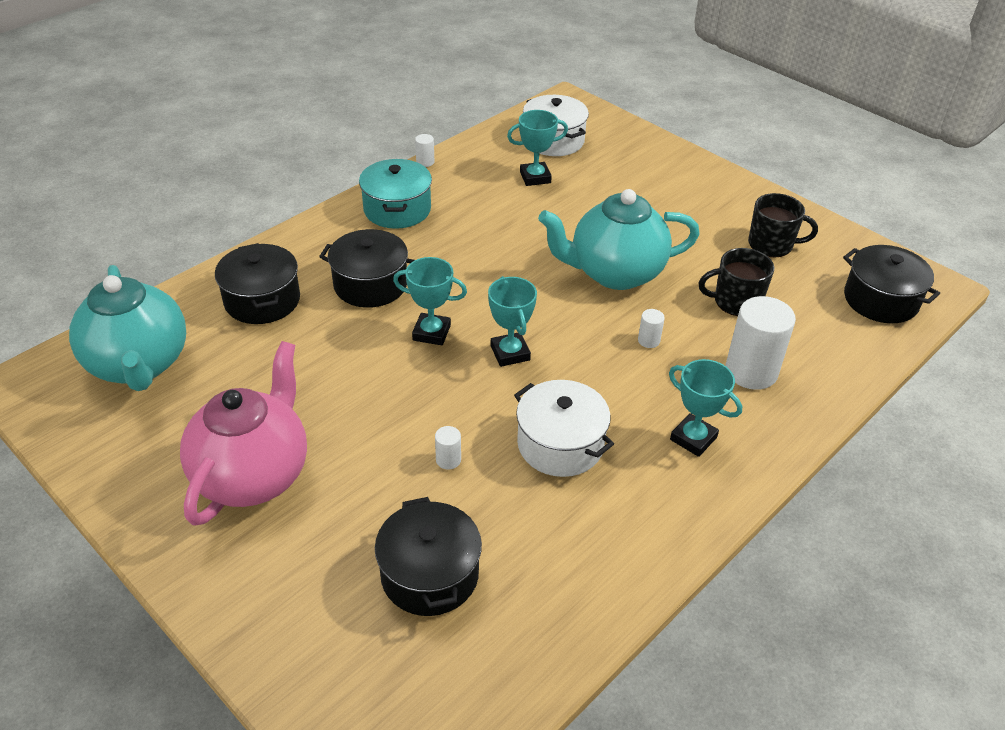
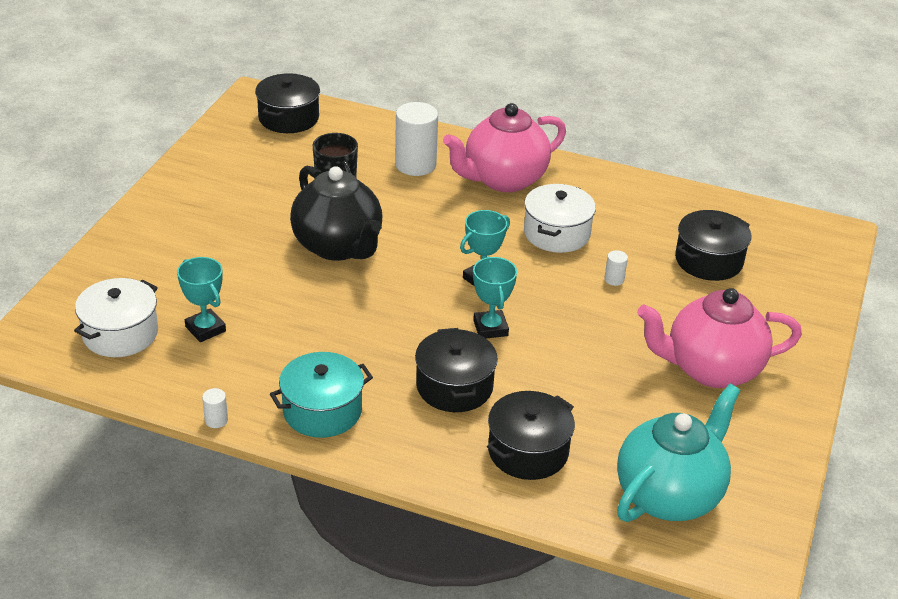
camera: 115 degrees left, 5 degrees down
(615, 273) = (338, 246): turquoise teapot -> black teapot
(648, 340) = (415, 214): white cylinder -> none
(693, 438) = (503, 179): turquoise trophy -> pink teapot
(771, 245) = (243, 172): black mug -> none

